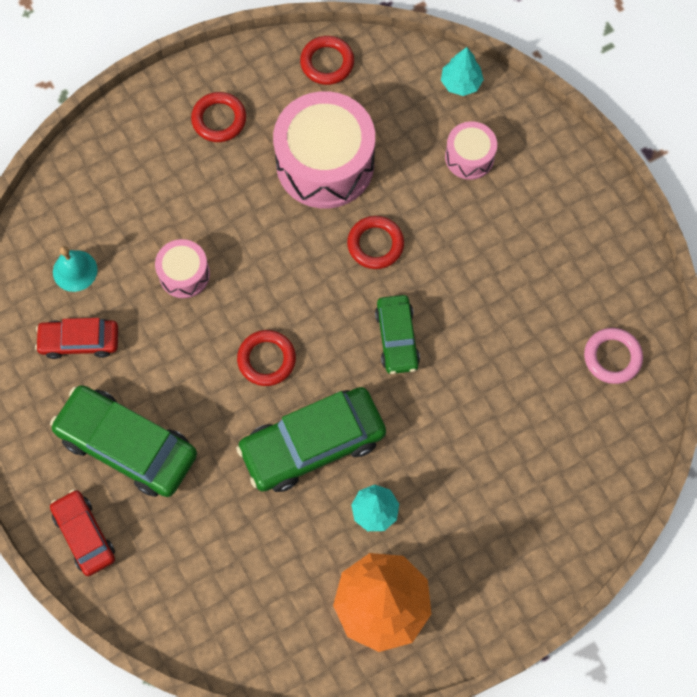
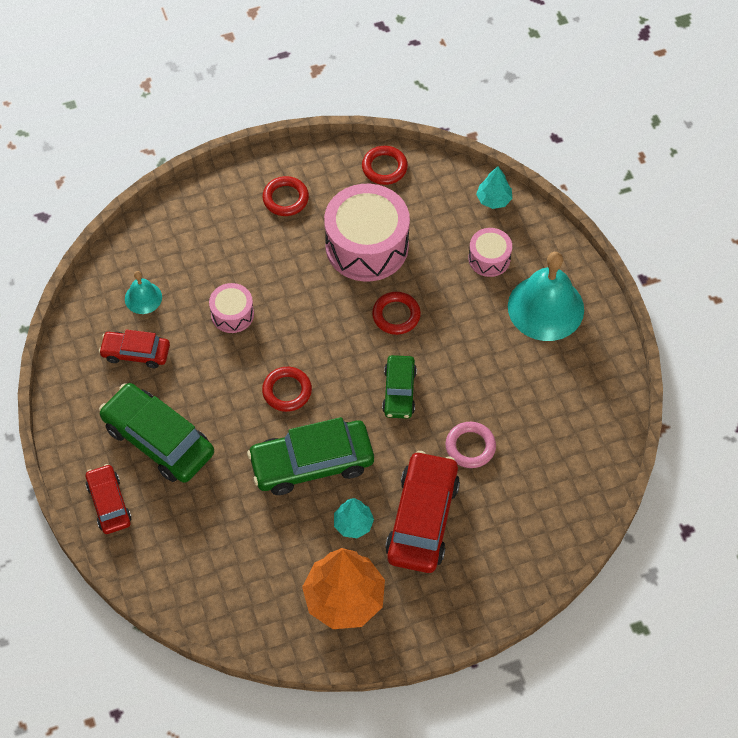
camera: 10 degrees right, 10 degrees down
(453, 491) = (422, 519): none -> red car
(545, 207) = (545, 307): none -> turquoise bell
(612, 357) = (579, 435): pink ring -> pink ring (470, 447)

